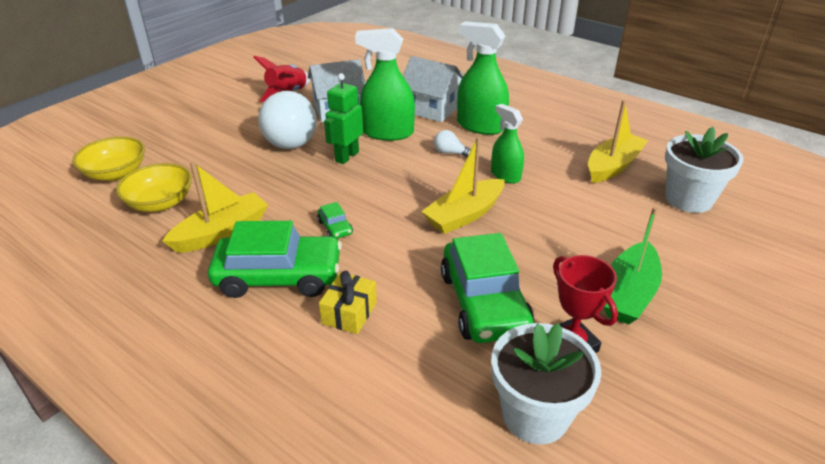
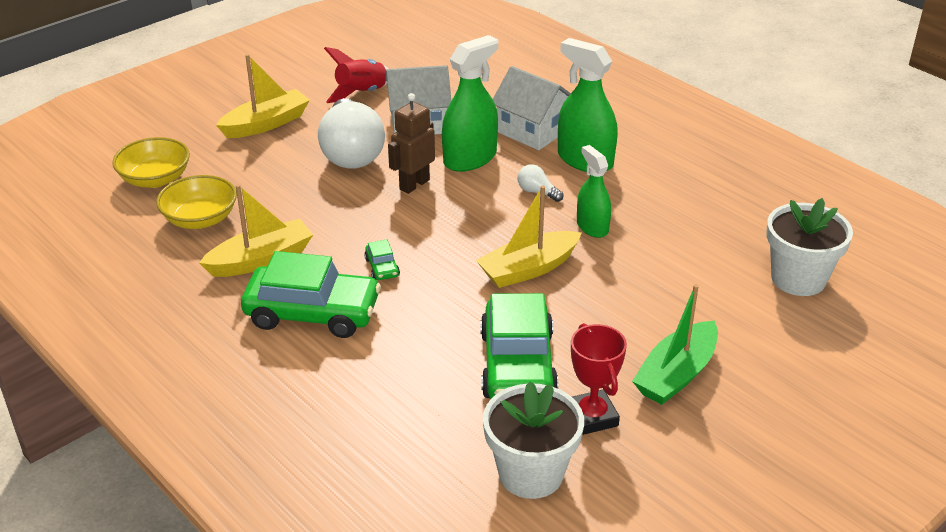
camera: 10 degrees right, 0 degrees up
(346, 156) = (414, 184): green robot -> brown robot
(349, 313) = (376, 358): yellow gift -> none
(388, 133) = (470, 158): green spray bottle -> green spray bottle turned 120 degrees clockwise
(613, 166) = (726, 229): yellow boat -> yellow boat (266, 124)

